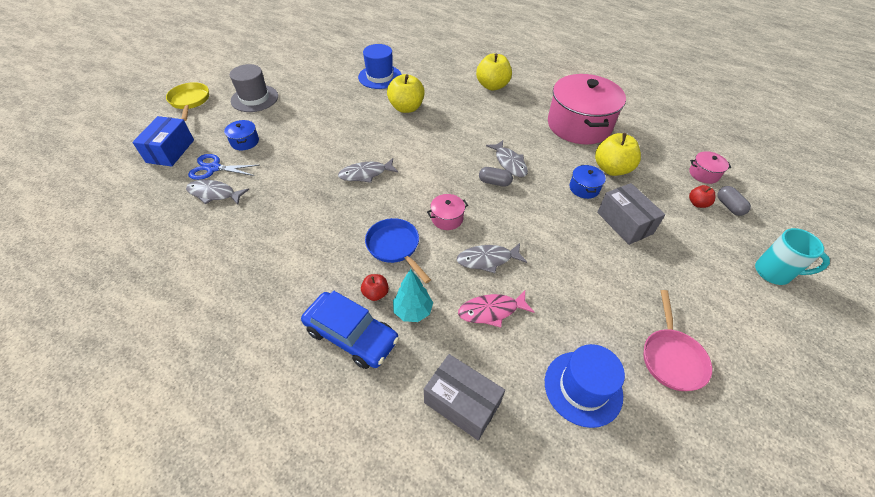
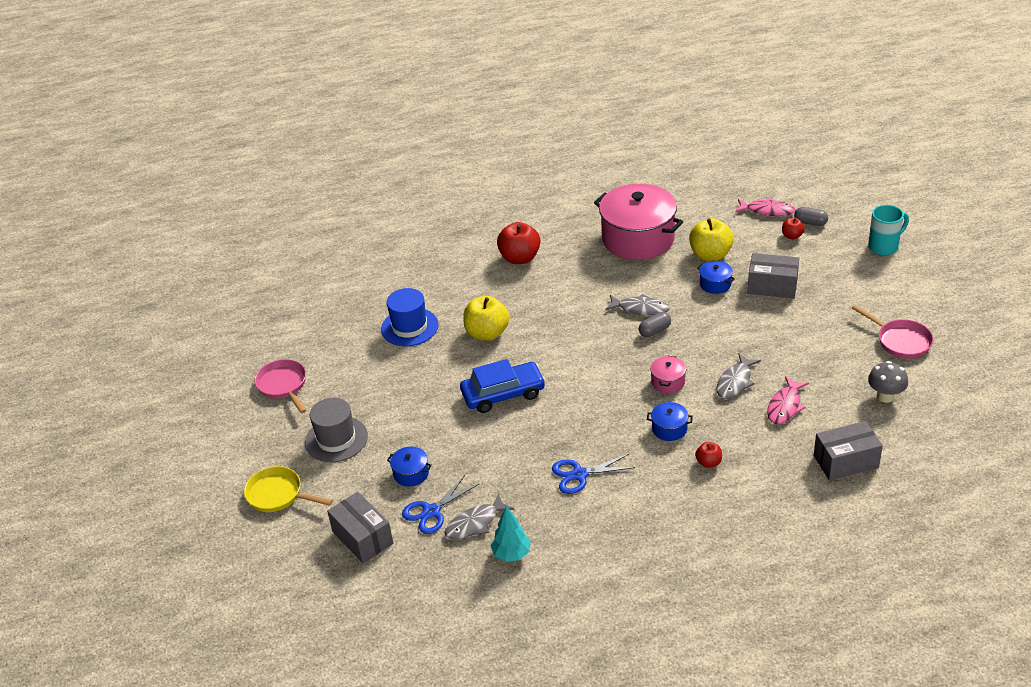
camera: 45 degrees left, 10 degrees down
(170, 151) = (362, 537): blue box -> grey box
(285, 60) = (283, 385): none -> pink pan
(302, 221) = (579, 475): none -> blue scissors
(351, 335) = (737, 494): blue car -> blue car (503, 394)
(366, 174) = (558, 406): grey fish -> none
(395, 247) = (669, 429): blue pan -> blue pot
(413, 311) = (746, 449): turquoise tree -> turquoise tree (512, 554)
(492, 86) = (520, 258): yellow apple -> red apple
(583, 388) = (885, 396): blue hat -> grey mushroom
(704, 174) = (767, 211): pink pot -> pink fish

